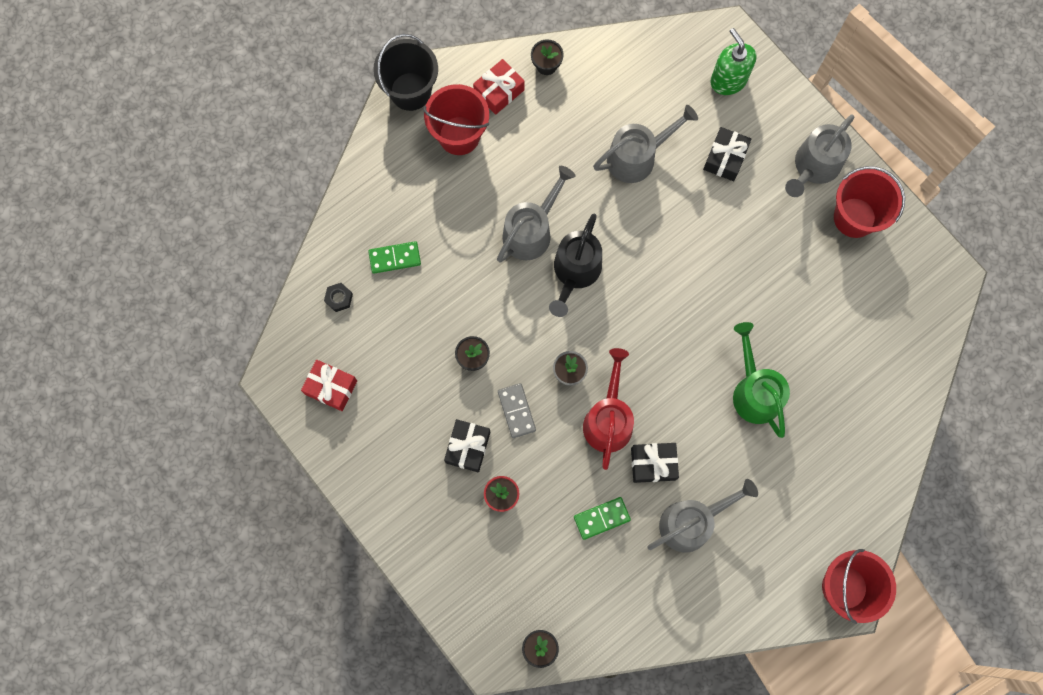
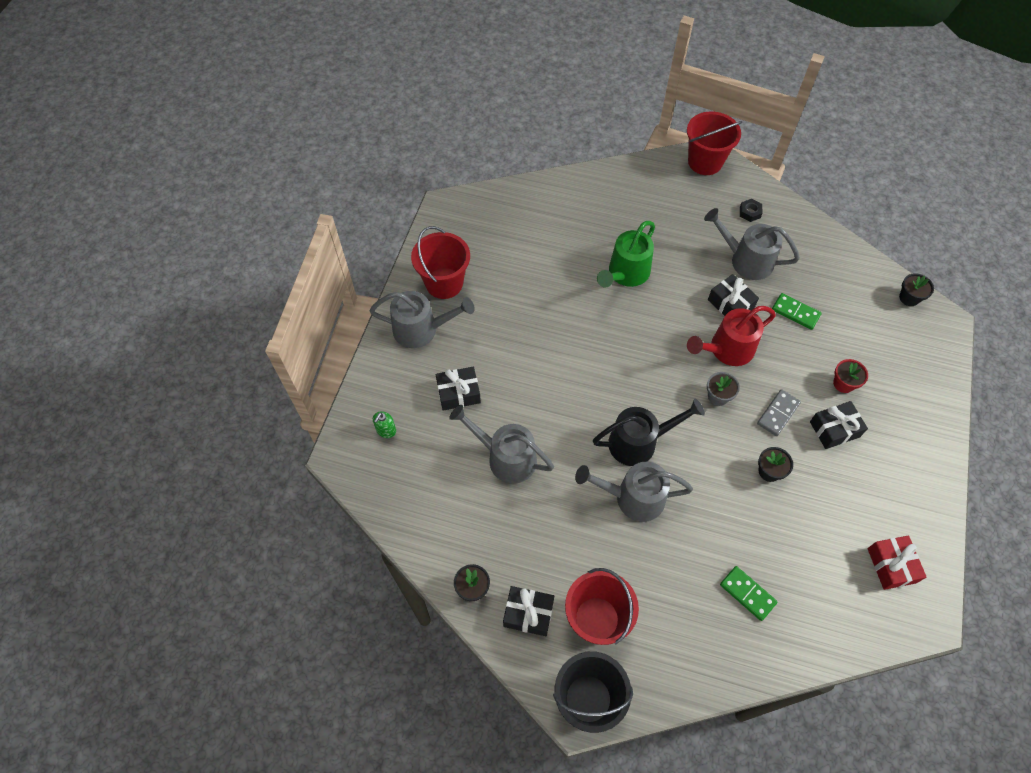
camera: 125 degrees left, 15 degrees down
(339, 298) = (820, 616): black nut -> black nut (750, 212)
(499, 91) = (528, 613): red gift -> black gift
(728, 80) = (386, 430): green soap dispenser -> green soap dispenser, size x0.54

